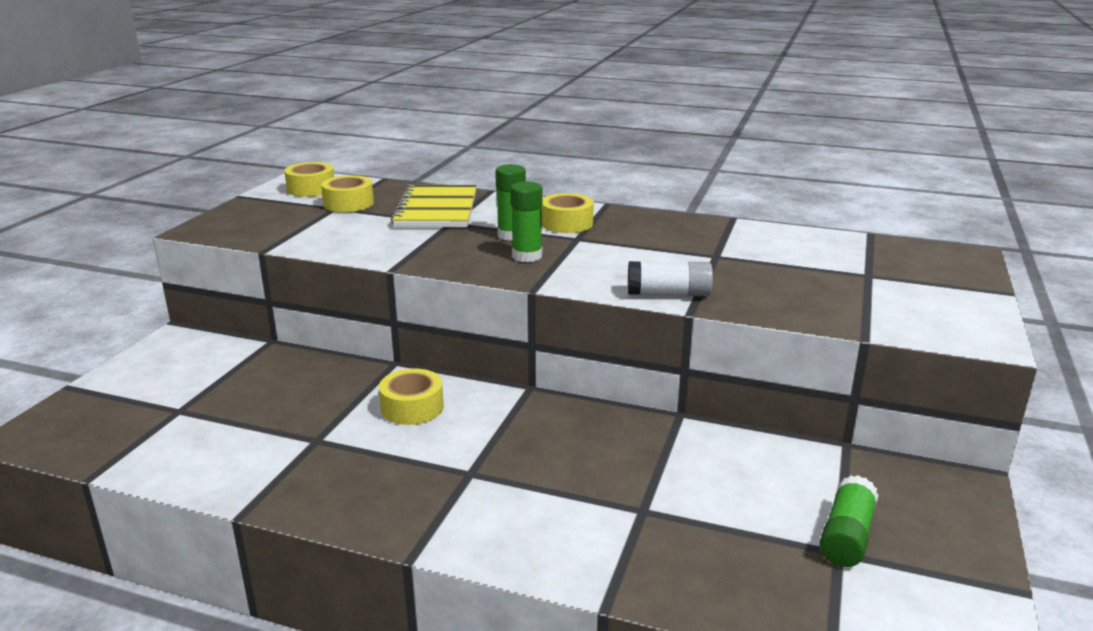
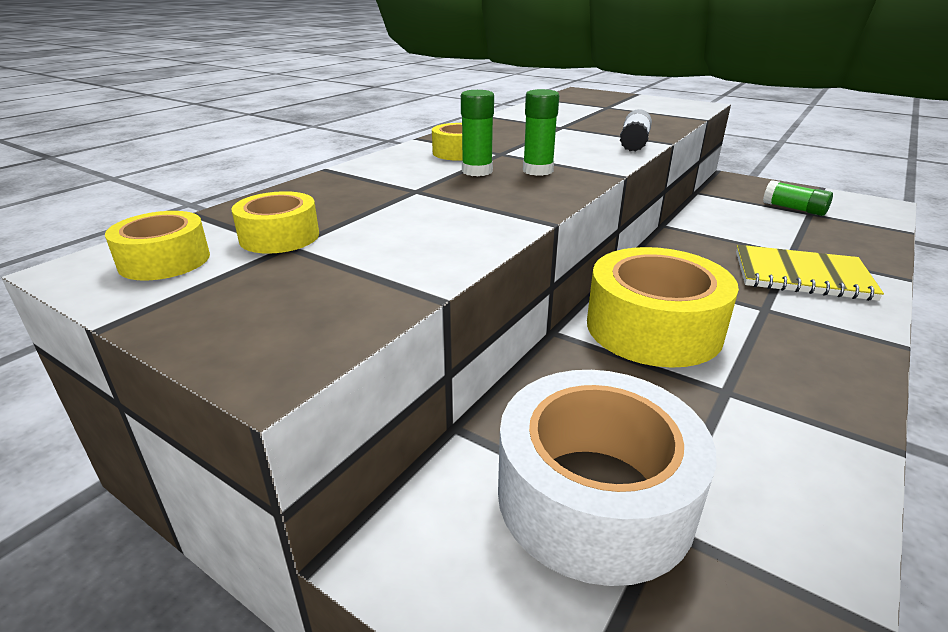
camera: 75 degrees left, 5 degrees up
(205, 388) = (594, 496): none -> white tape
(412, 407) = (653, 328): yellow tape -> yellow tape, size x2.02
(436, 209) = (364, 193): yellow notebook -> yellow notebook (801, 276)

